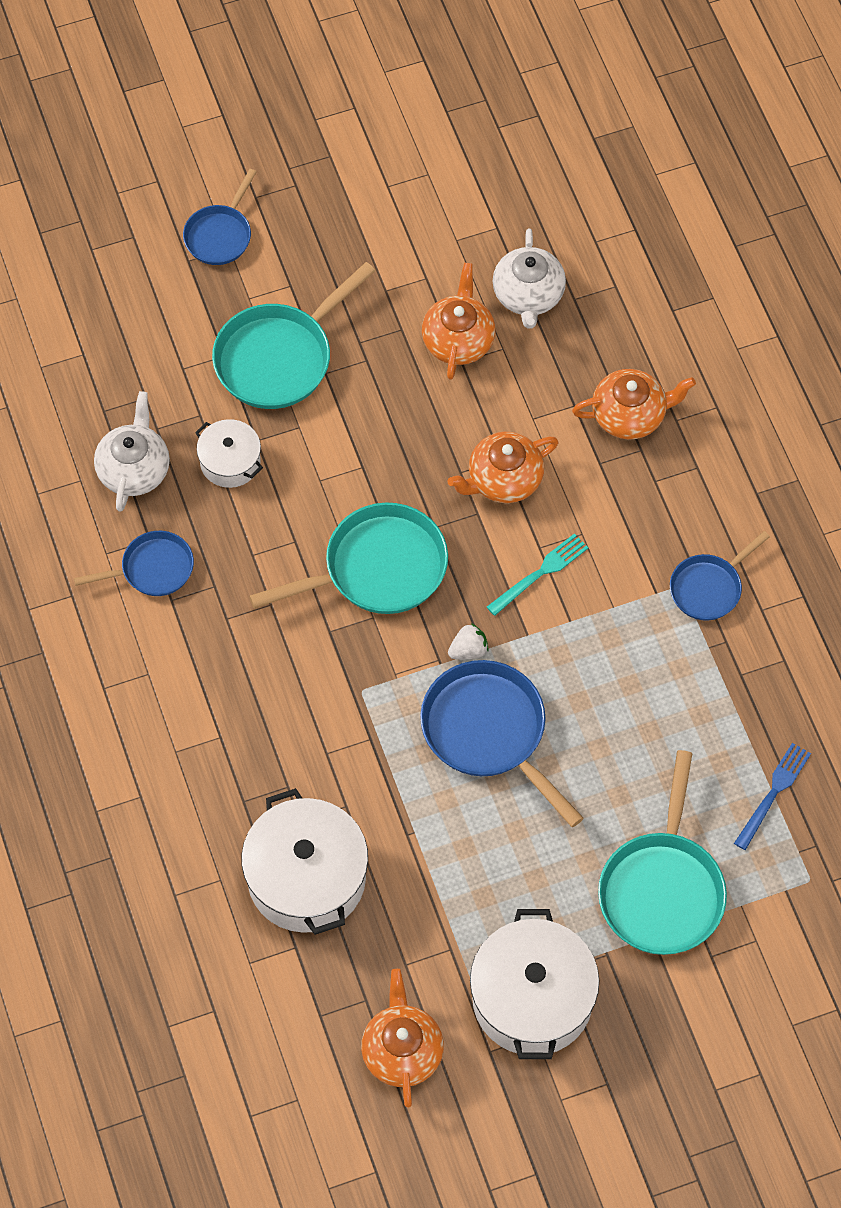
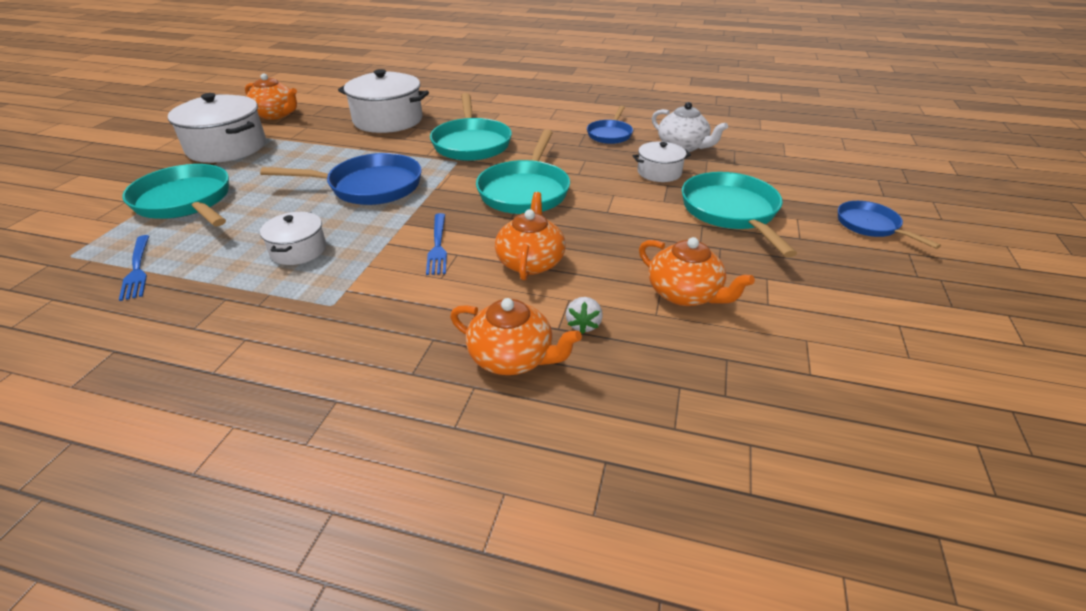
camera: 125 degrees right, 25 degrees down
(301, 712) = (471, 143): none -> turquoise pan
(468, 650) = (428, 199): white strawberry -> white strawberry (583, 325)
(528, 295) = (706, 356): white teapot -> none
(541, 572) = (438, 246): turquoise fork -> blue fork
(630, 415) = (512, 357): orange teapot -> orange teapot turned 90 degrees counterclockwise
(641, 686) = (298, 250): none -> white pot
(709, 588) = (307, 319): blue pan -> none

